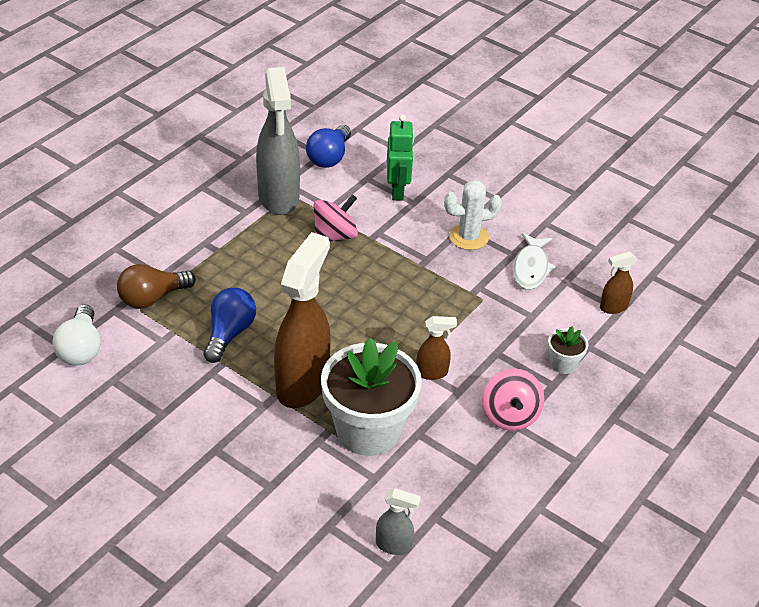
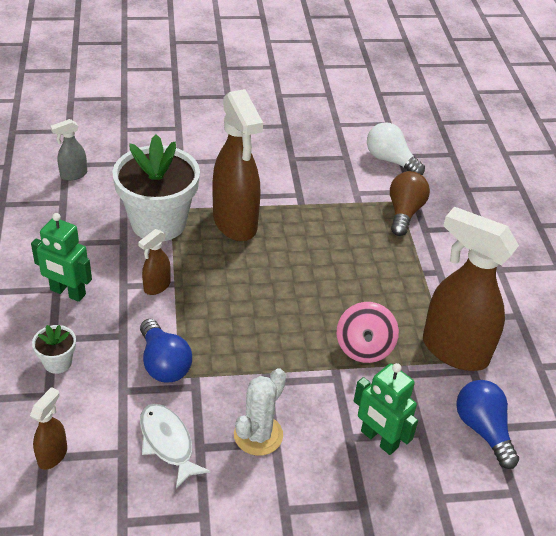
camera: 135 degrees right, 0 degrees up
(229, 333) = (324, 223): blue light bulb -> blue light bulb (164, 363)
(279, 198) = (454, 350): grey spray bottle -> brown spray bottle
(510, 415) = (67, 292): pink spinning top -> green robot

